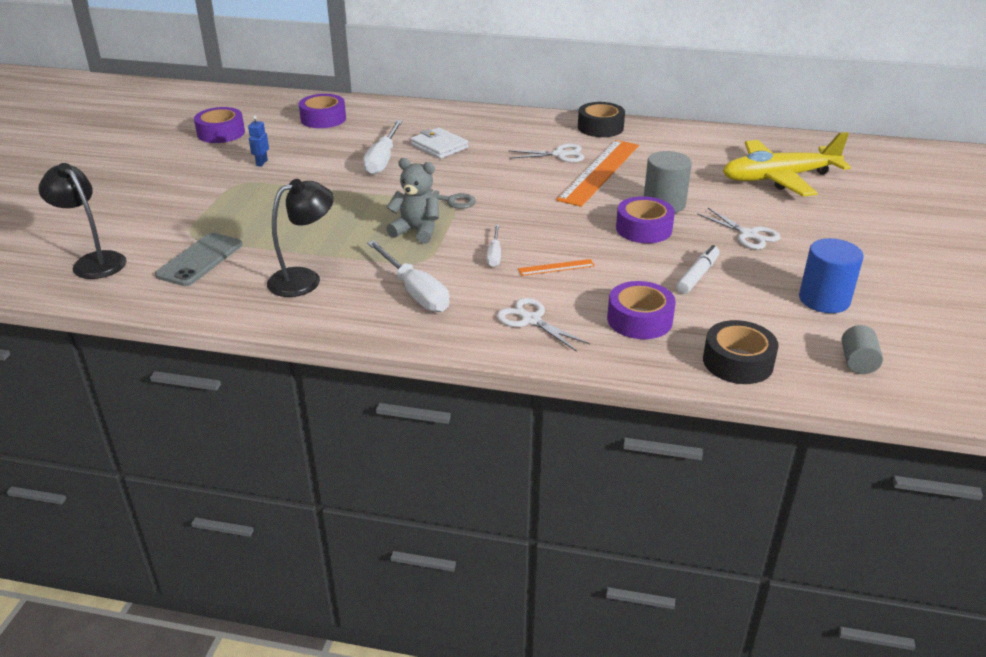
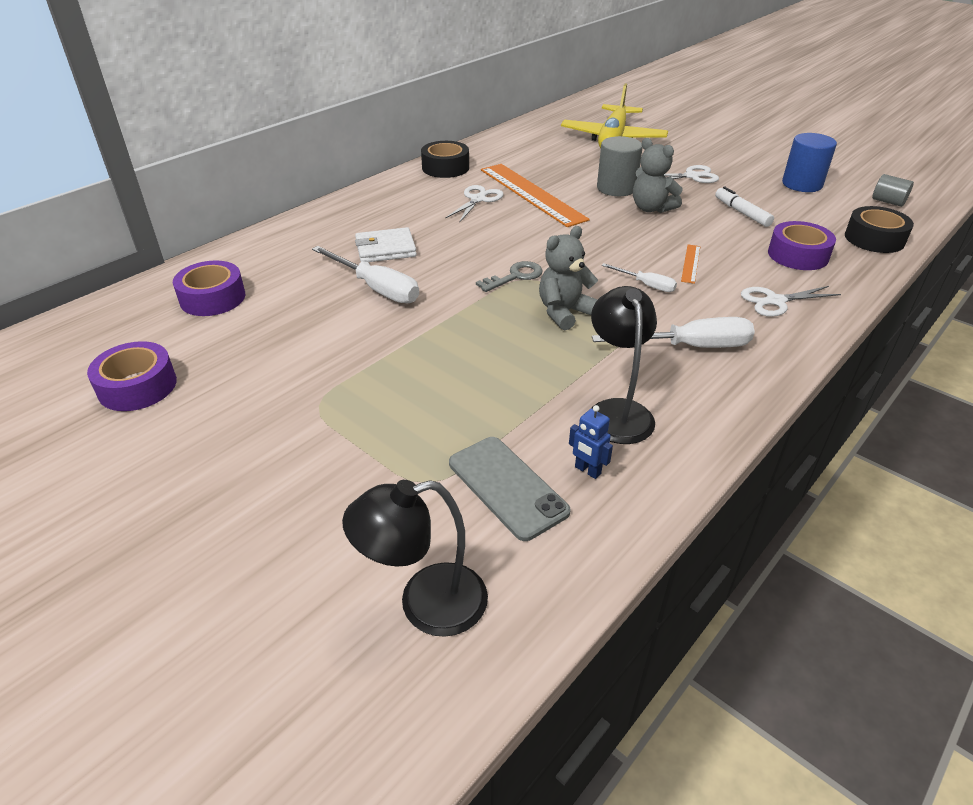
camera: 60 degrees left, 5 degrees up
(261, 163) = (279, 373): blue robot -> blue robot (587, 470)
(644, 229) = (651, 208): purple tape -> grey teddy bear

